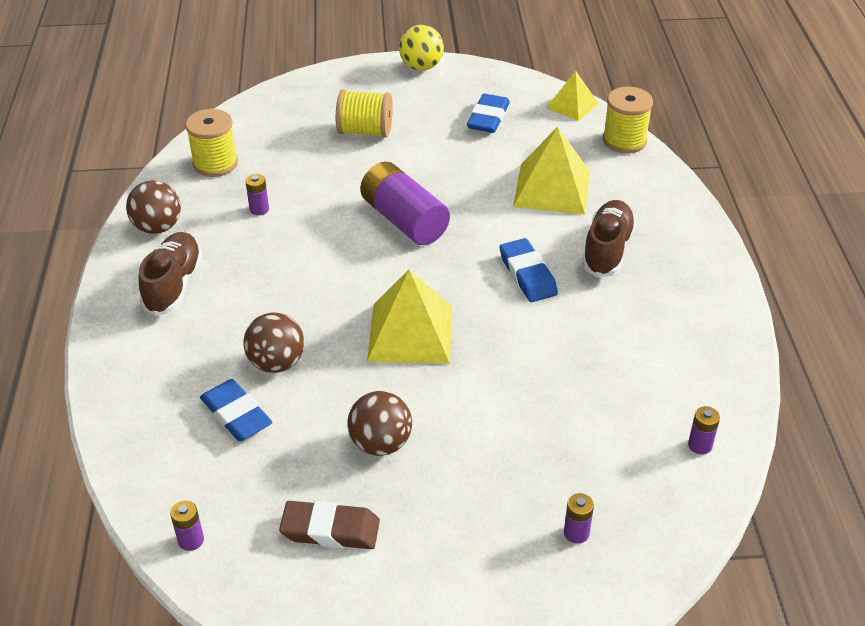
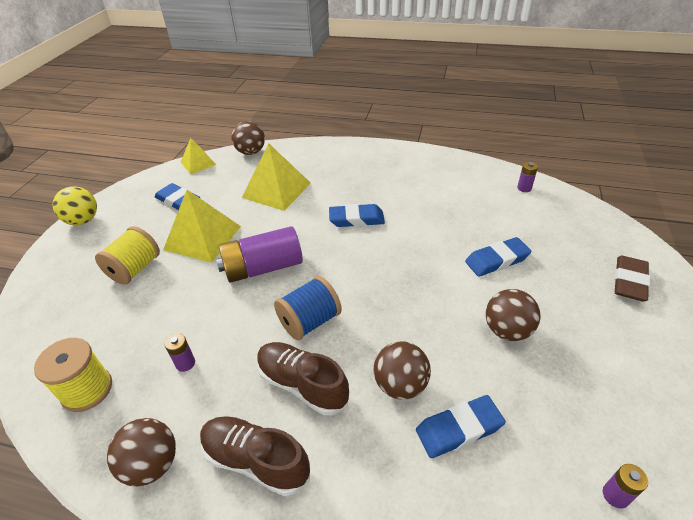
camera: 70 degrees left, 0 degrees up
(330, 530) = (597, 380): brown eraser -> brown eraser (629, 281)
(338, 277) = (310, 321): none -> blue spool
(410, 333) = (393, 290): yellow pyramid -> yellow pyramid (203, 238)
(505, 424) = (497, 260): none -> blue eraser
(576, 533) = (593, 250): purple battery -> none
(607, 250) = (350, 182): brown shoe -> brown shoe (302, 384)
(624, 140) = (251, 152): yellow spool -> brown ball

